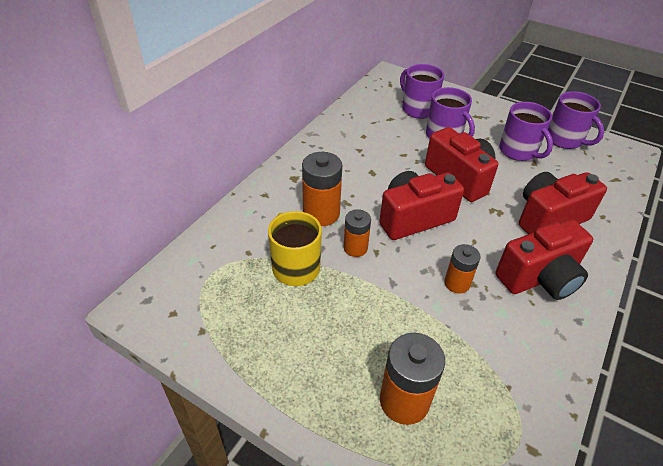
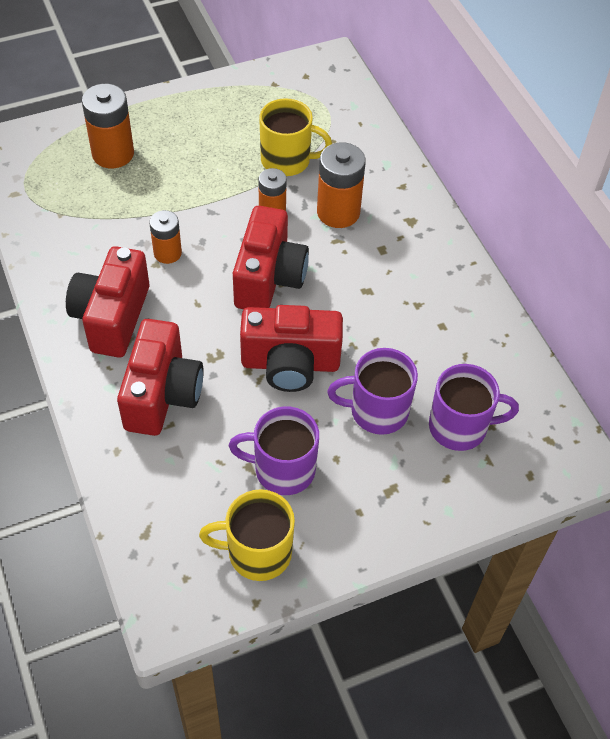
camera: 125 degrees right, 10 degrees up
(565, 140) = (257, 552): purple mug -> yellow mug

